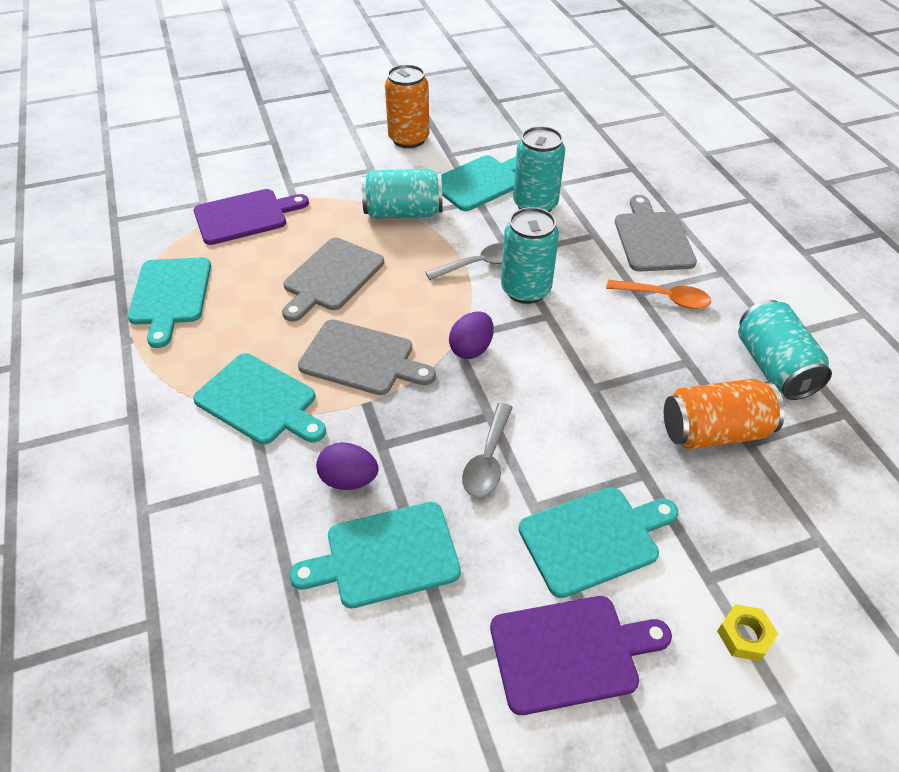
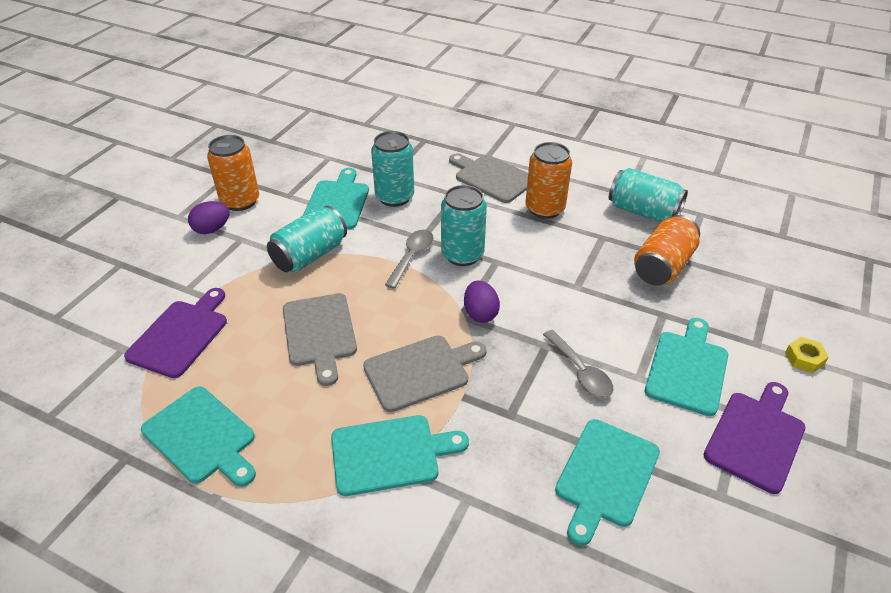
camera: 45 degrees left, 5 degrees down
(349, 479) = (521, 452): purple egg -> purple egg (212, 229)
(665, 298) = (545, 209): orange spoon -> orange can

